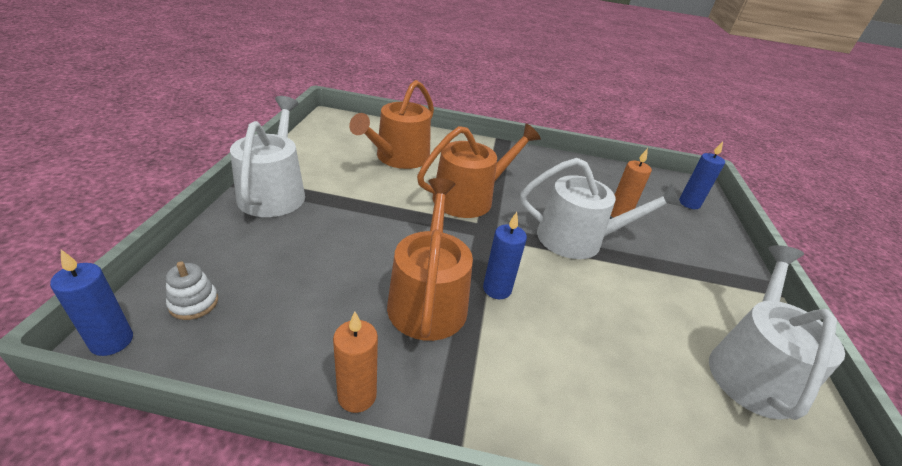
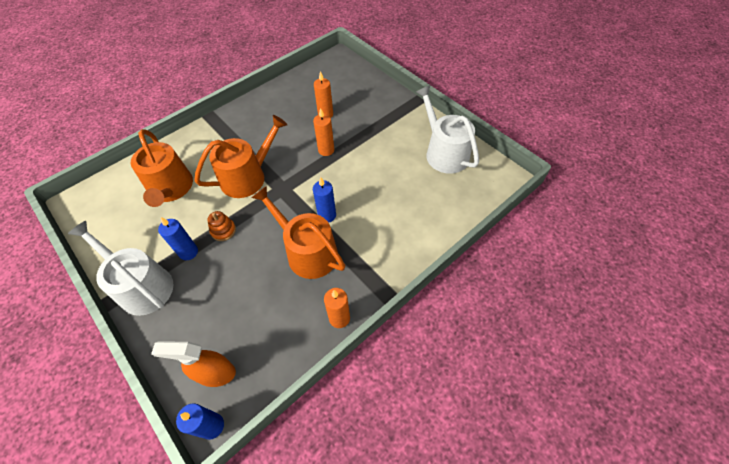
camera: 45 degrees left, 20 degrees up
(194, 303) = (215, 373): white stacking toy -> orange spray bottle
(387, 213) = (223, 230): none -> orange stacking toy
(470, 198) = (248, 176): orange watering can -> orange watering can turned 45 degrees clockwise
(578, 239) = (326, 150): white watering can -> orange candle
(689, 203) = (346, 75): blue candle -> blue candle (188, 252)

